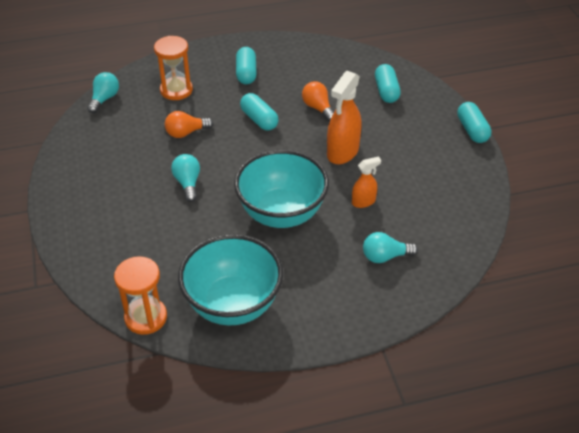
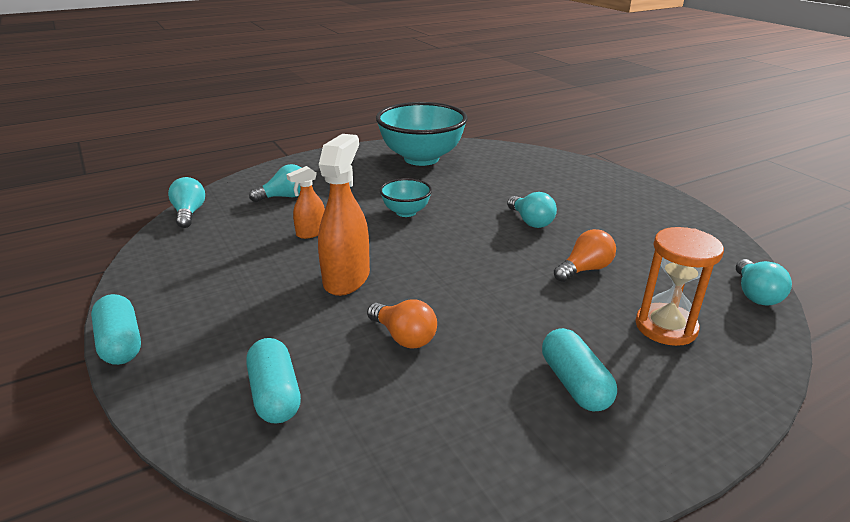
camera: 165 degrees right, 15 degrees down
(146, 317) = (487, 147): orange hourglass -> none
(259, 119) = (493, 303): turquoise capsule -> none
(281, 213) = (406, 212): turquoise bowl -> turquoise bowl, size x0.49
(468, 246) = (189, 213): none -> turquoise light bulb

